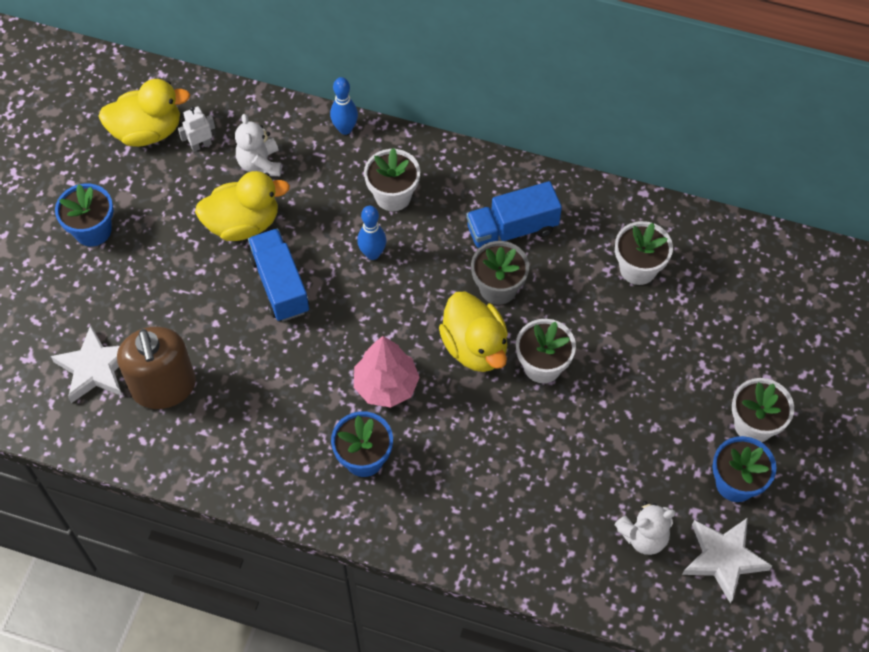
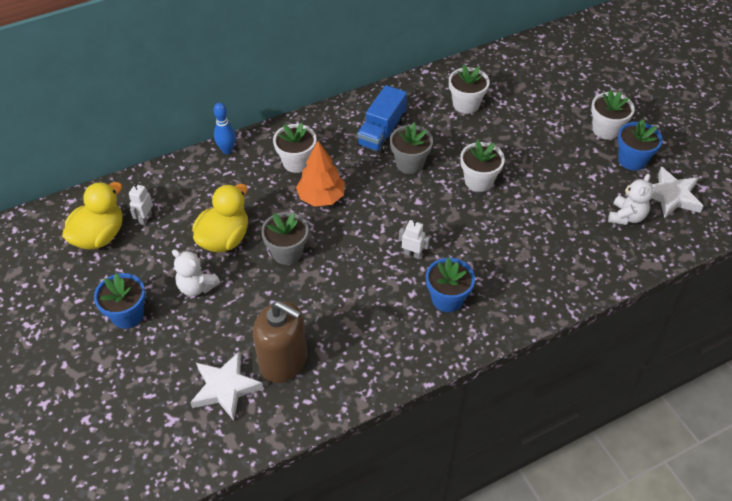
camera: 45 degrees left, 10 degrees down
(260, 164) = (196, 202): white teddy bear -> white teddy bear (197, 287)
(280, 285) = (287, 252): blue truck -> grey flower pot
(372, 254) = (321, 197): blue bowling pin -> orange tree
(386, 385) = (412, 254): pink tree -> white robot
(475, 347) = (434, 199): yellow duck -> none

